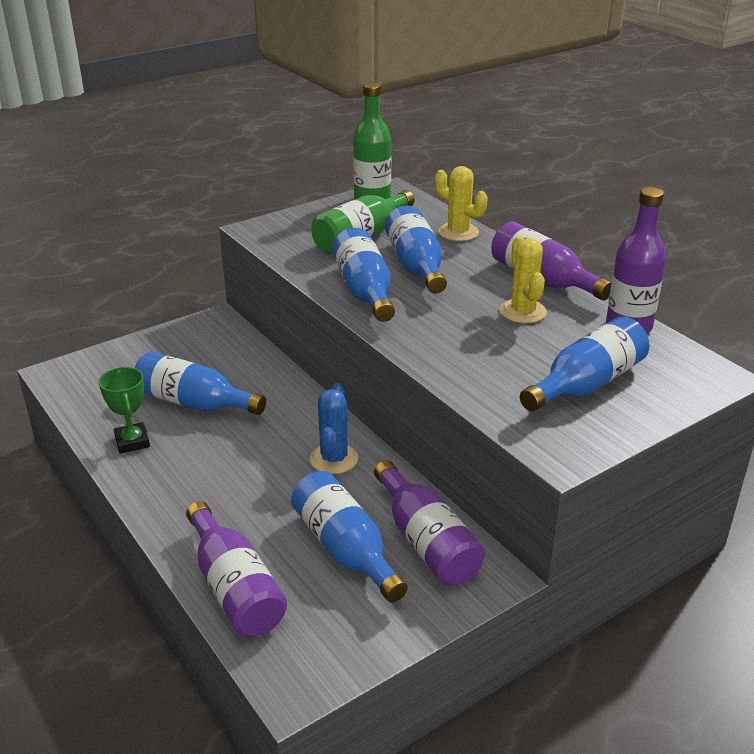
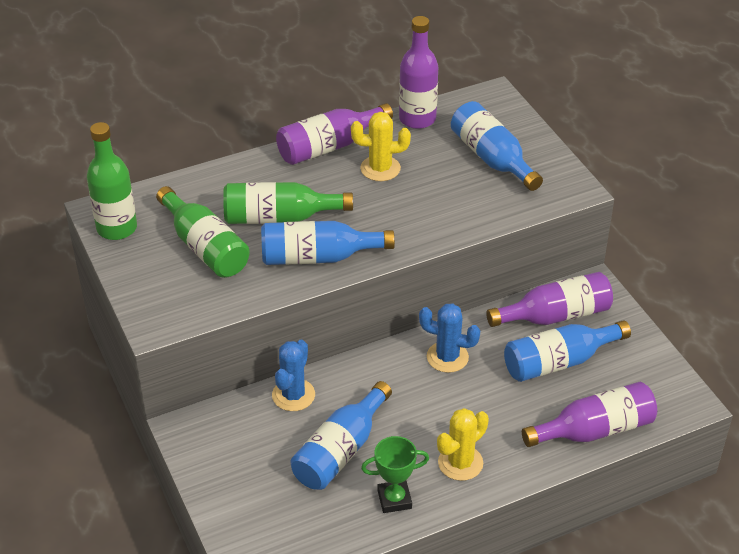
camera: 80 degrees left, 10 degrees up
(263, 368) = (293, 395): none -> blue cactus
(416, 266) = (279, 218): blue bottle -> green bottle
(458, 232) = (220, 180): yellow cactus -> yellow cactus (460, 463)

